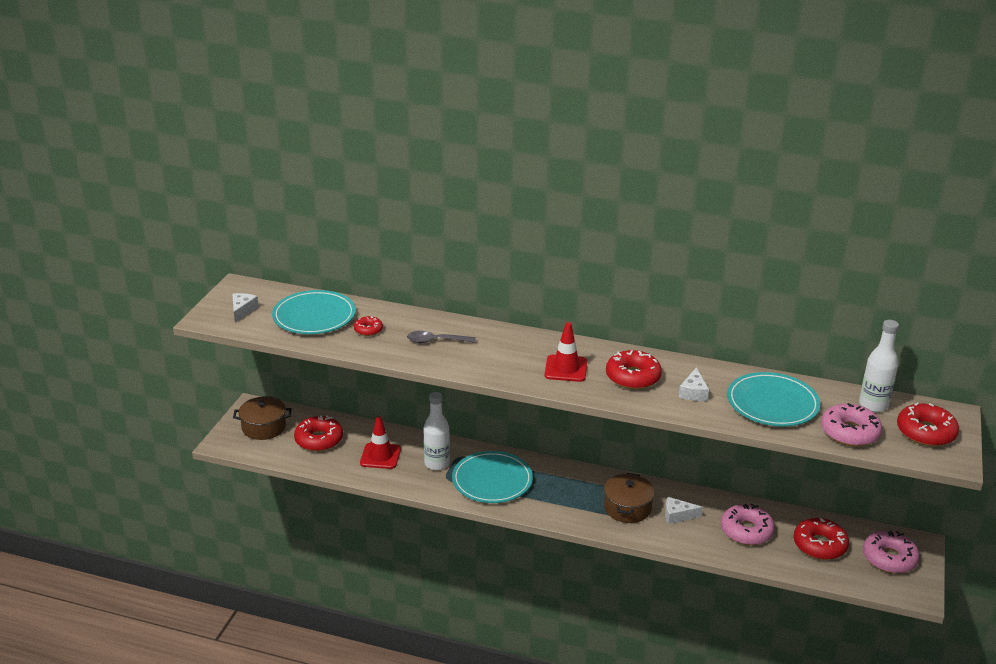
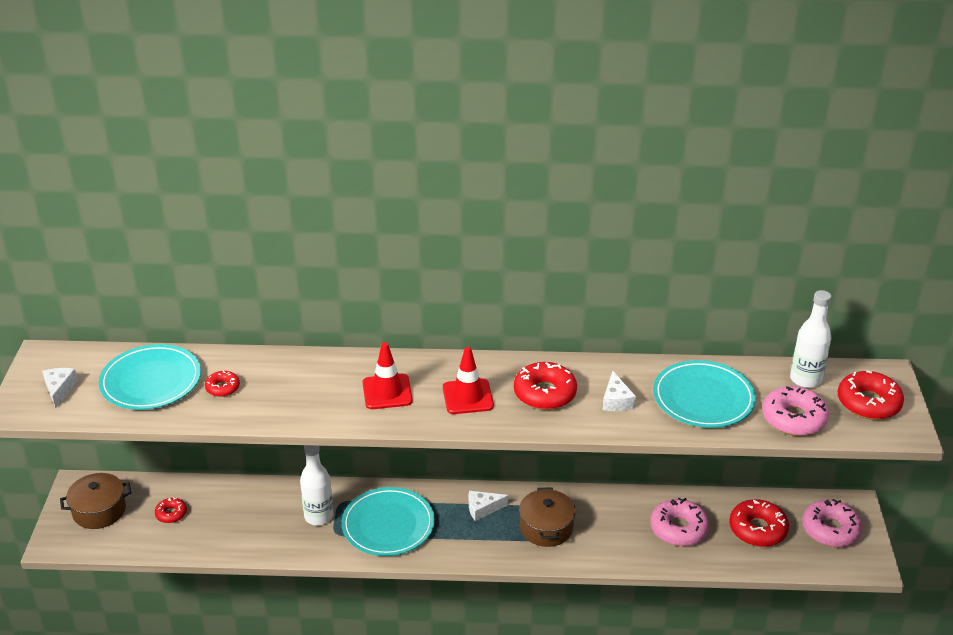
camera: 15 degrees left, 5 degrees up
(319, 440) = (171, 514): red donut -> red donut, size x0.55
(380, 456) = (250, 520): red traffic cone -> red traffic cone (387, 392)
(436, 341) = (307, 388): grey spoon -> none
(677, 515) = (602, 525): white cheese -> white cheese (483, 509)

